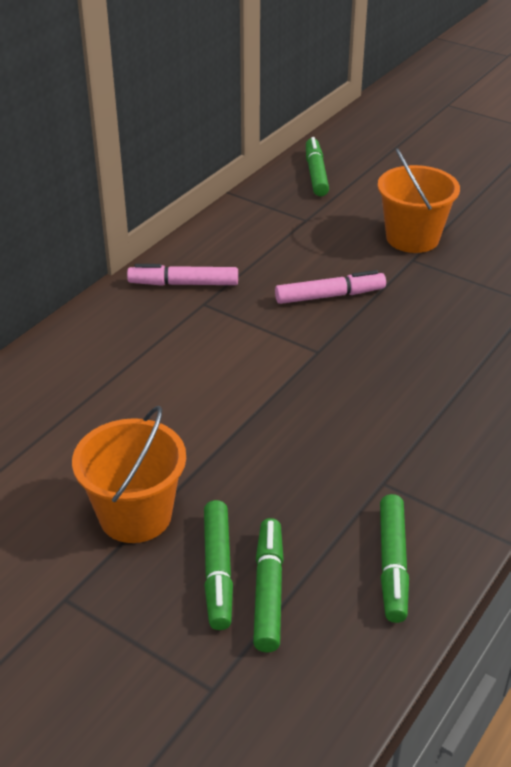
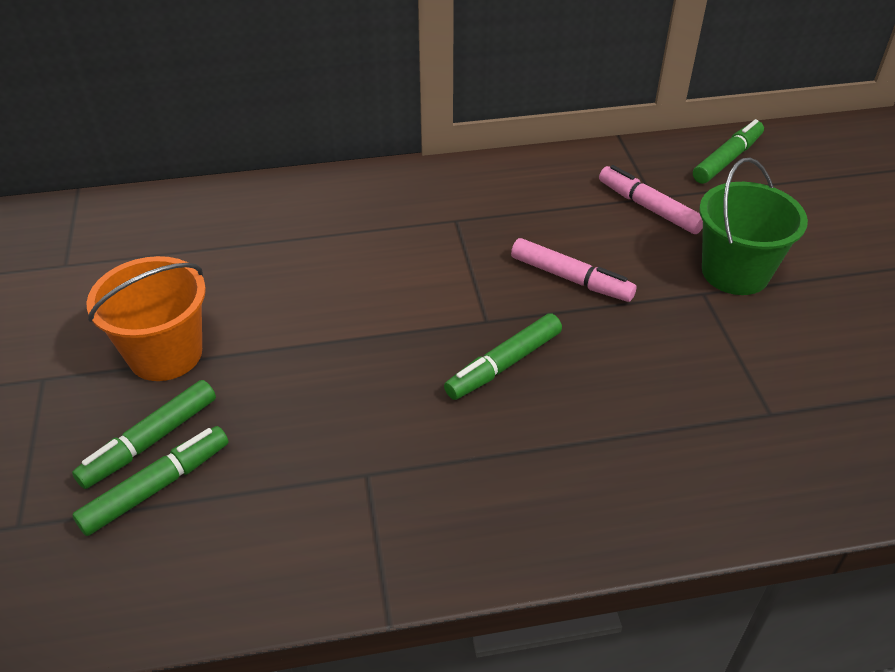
camera: 45 degrees right, 5 degrees up
(183, 284) = (464, 194): pink marker -> pink marker (648, 207)
(392, 564) = (268, 549): green marker -> green marker (504, 364)
(412, 238) = (735, 272): orange bucket -> green bucket

